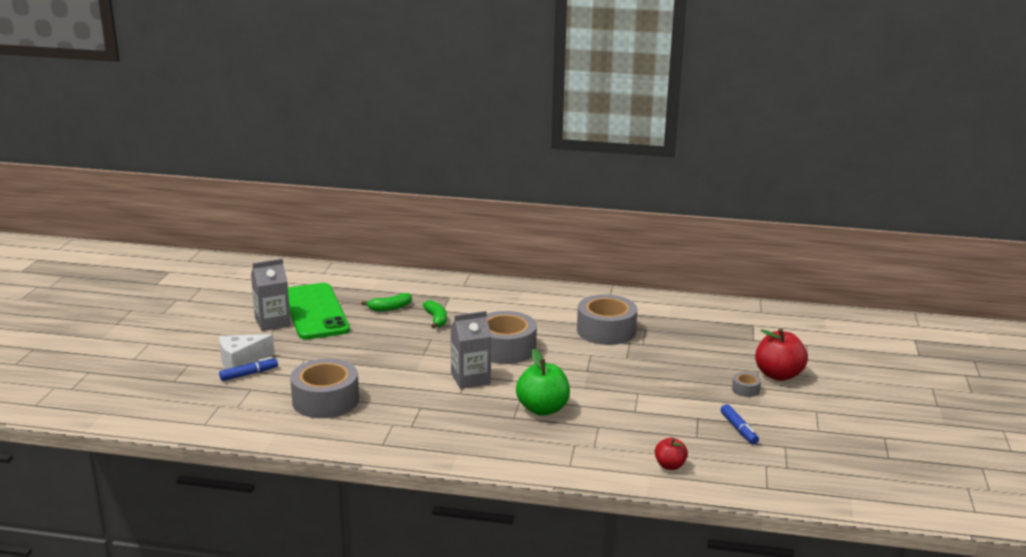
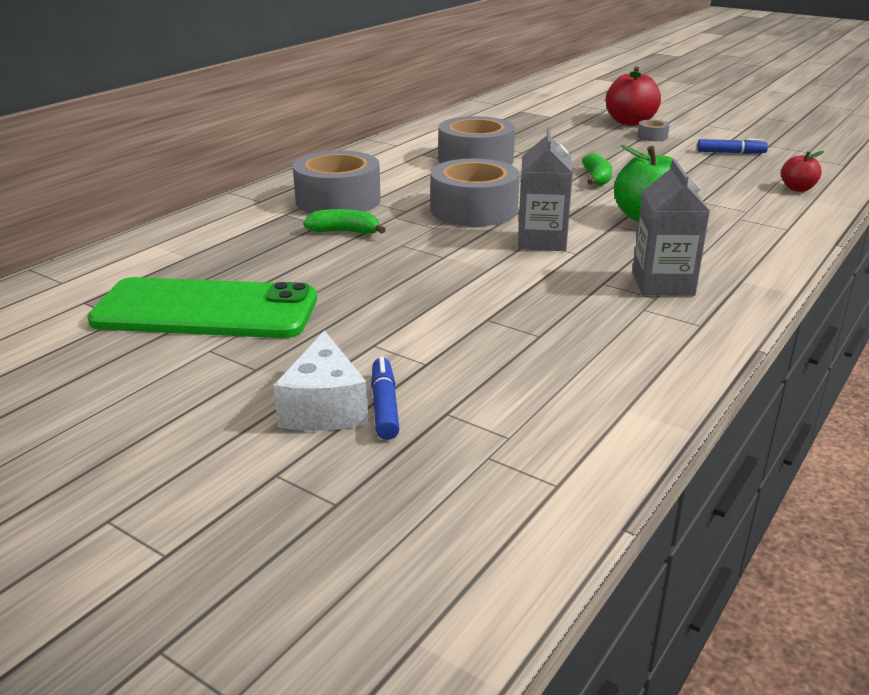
camera: 65 degrees left, 5 degrees up
(272, 322) = (196, 354): grey carton -> grey carton (663, 284)
(325, 400) = (538, 348): grey tape -> grey tape (338, 200)
(390, 308) = (269, 254): green banana -> green banana (597, 178)

